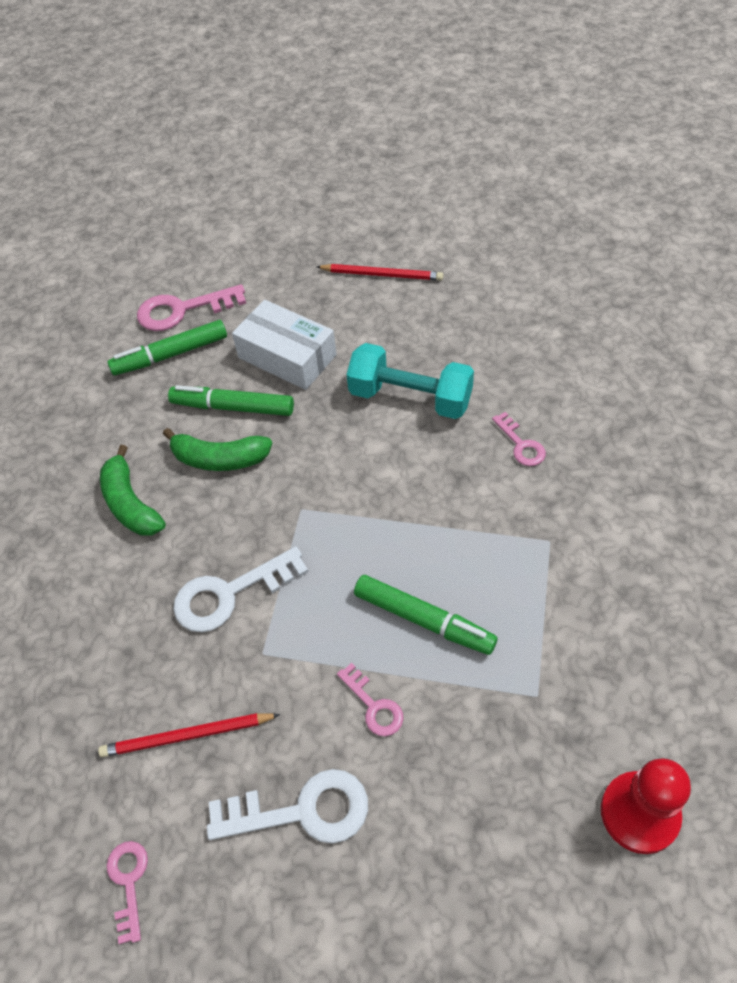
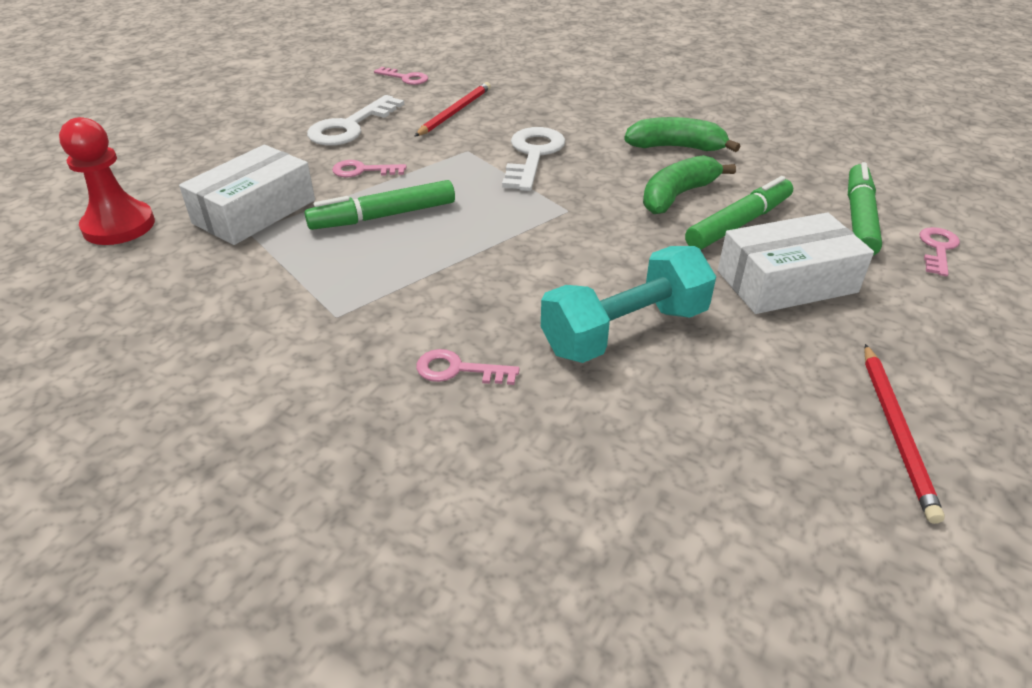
camera: 125 degrees right, 15 degrees down
(182, 310) = (938, 249): pink key -> pink key, size x0.57
(382, 275) = (896, 431): red pencil -> red pencil turned 45 degrees counterclockwise
(512, 723) = (254, 212): none -> white box

